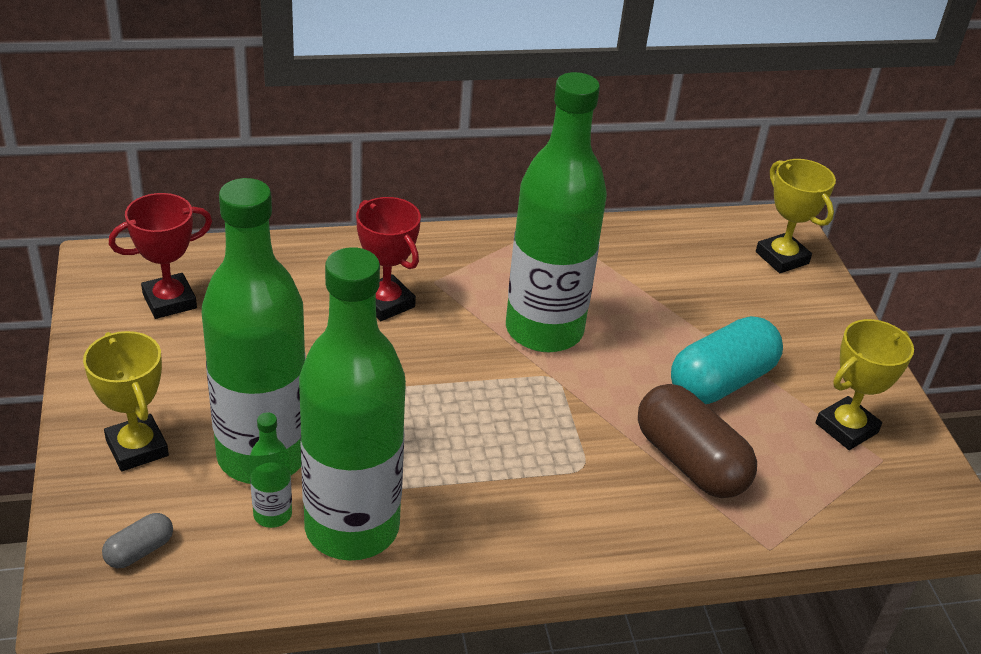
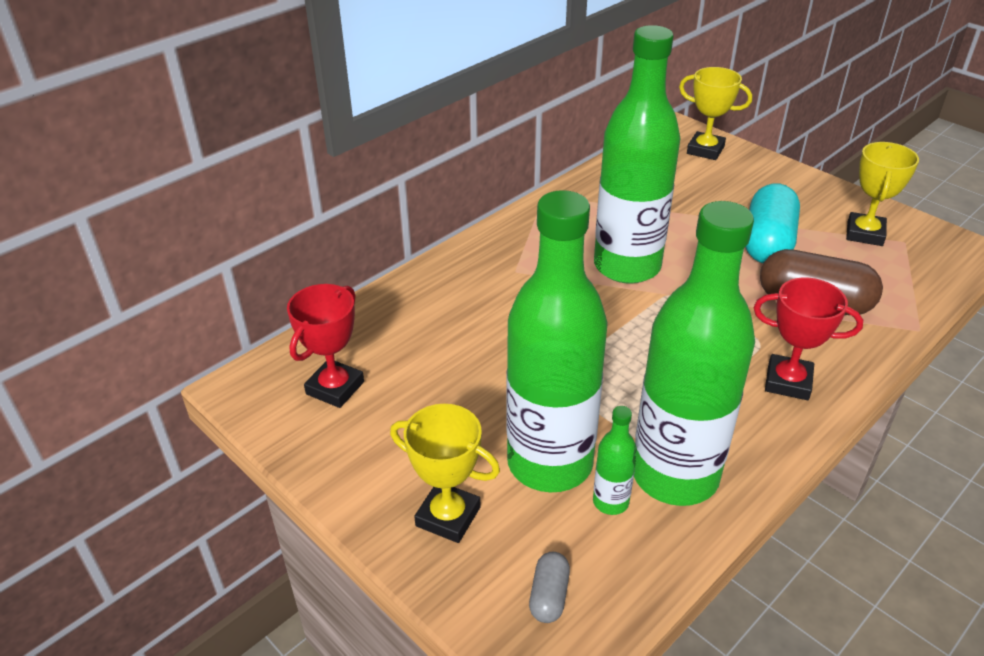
camera: 30 degrees left, 0 degrees up
(386, 303) = (501, 303): red trophy -> red trophy (788, 382)

